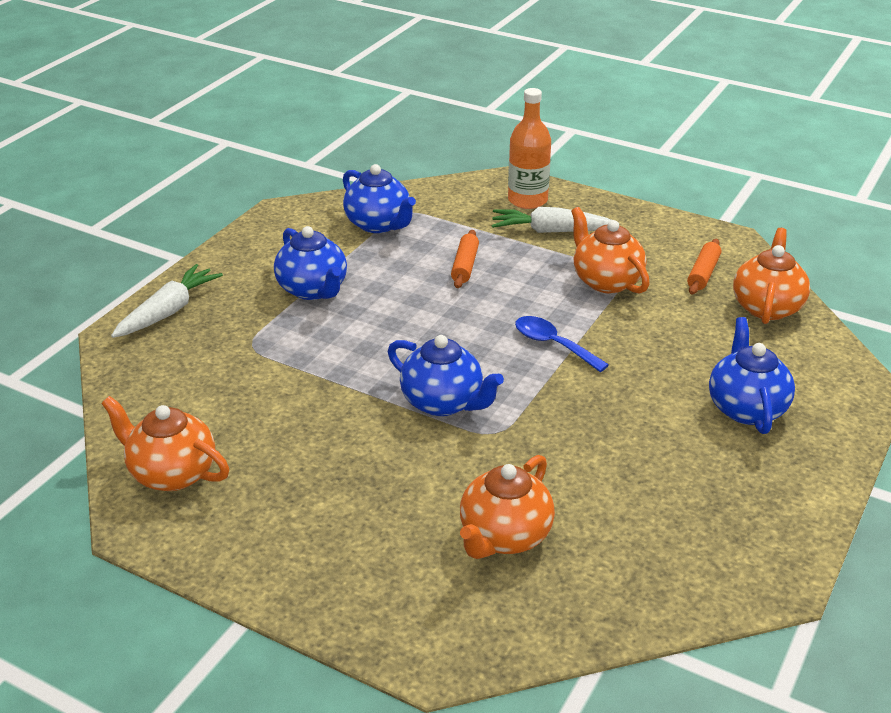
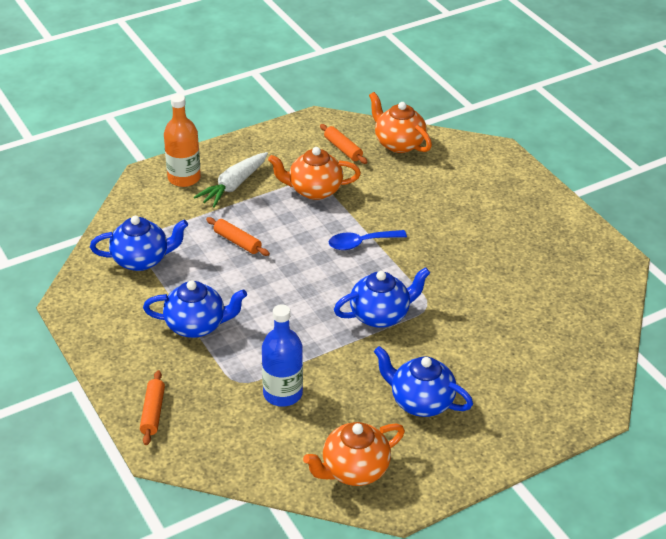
camera: 60 degrees left, 5 degrees up
(168, 311) = (153, 412): white carrot -> orange rolling pin
(256, 380) = (282, 393): none -> blue bottle
(504, 536) = (520, 342): orange teapot -> none
(746, 408) = (482, 200): blue teapot -> blue teapot (420, 402)

